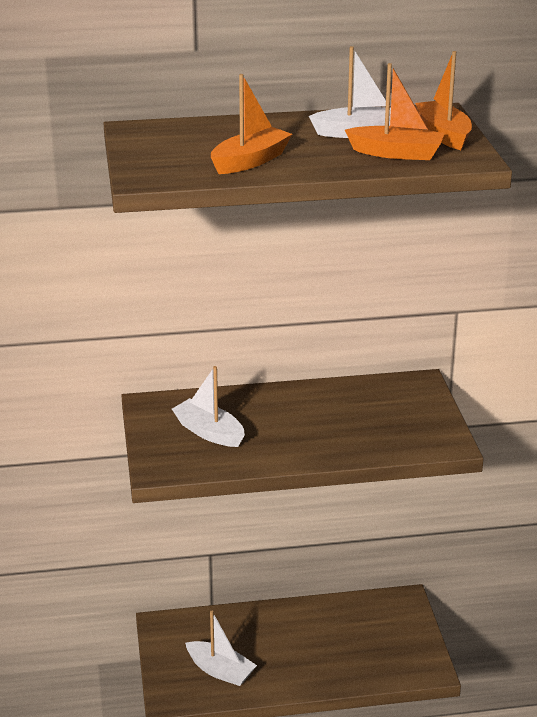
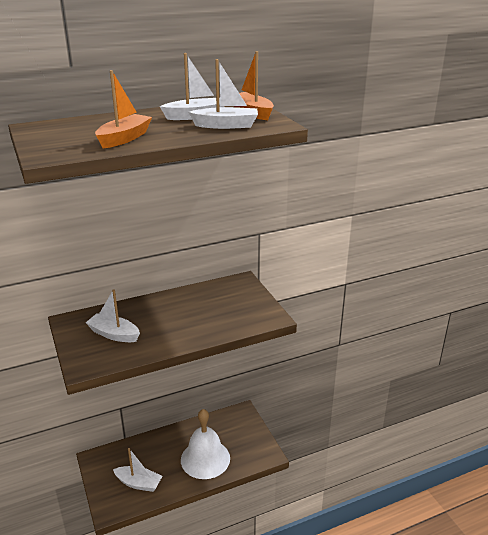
camera: 15 degrees left, 0 degrees up
(329, 656) = (205, 459): none -> white bell
(396, 153) = (226, 125): orange boat -> white boat

